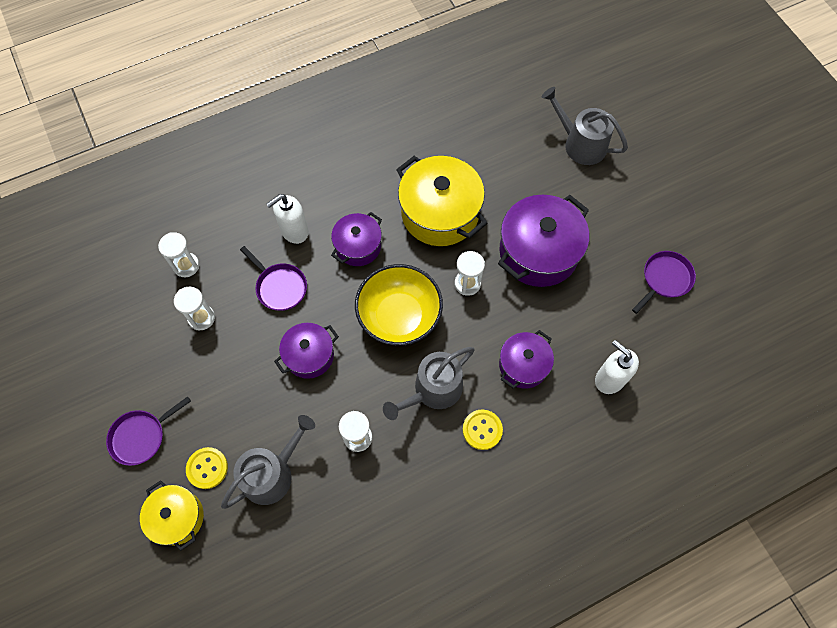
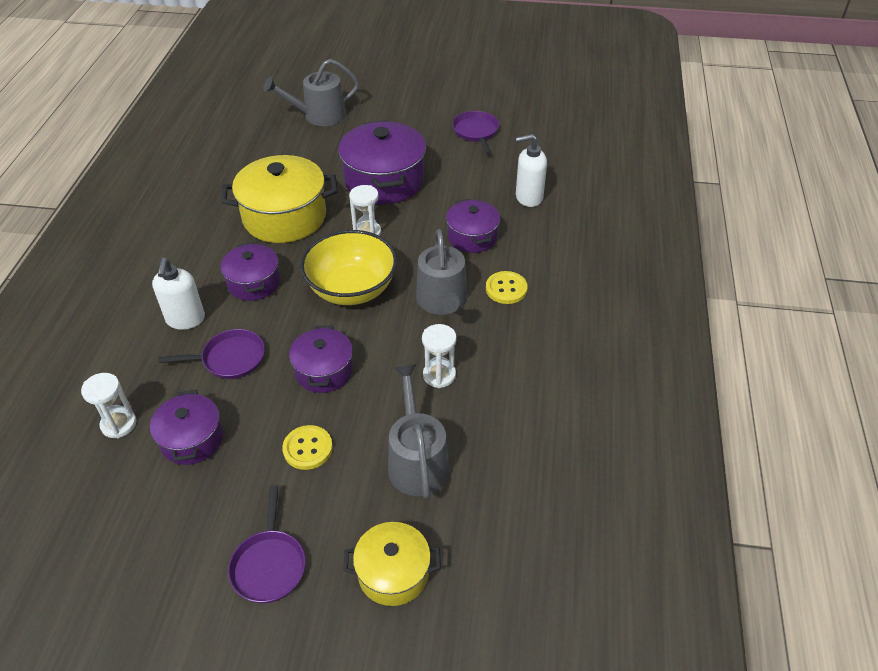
camera: 55 degrees left, 20 degrees down
(201, 318) = (192, 439): white hourglass -> purple pot
(207, 468) = (362, 516): yellow button -> yellow button (308, 448)

